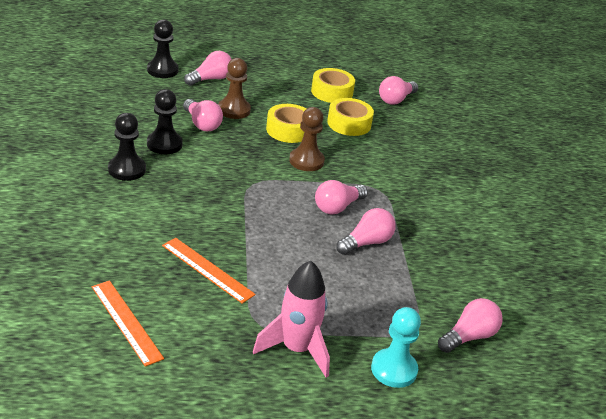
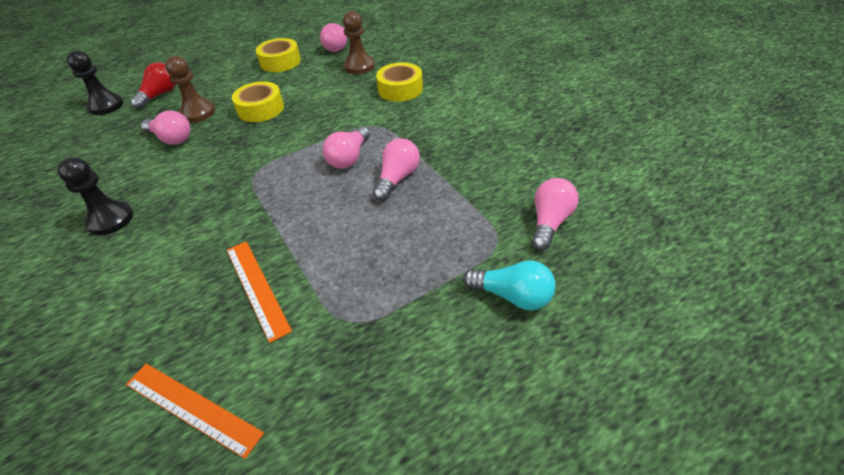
camera: 20 degrees left, 10 degrees up
(164, 144) = (141, 175): black pawn -> none
(207, 270) = (256, 288): orange ruler -> orange ruler turned 45 degrees clockwise
(210, 79) = (160, 95): pink light bulb -> red light bulb
(296, 349) = (405, 329): pink rocket -> none
(306, 161) = (294, 129): brown pawn -> brown pawn (359, 66)
(349, 123) = (312, 81): yellow tape -> yellow tape (400, 89)
(394, 369) = (512, 296): turquoise pawn -> turquoise light bulb

